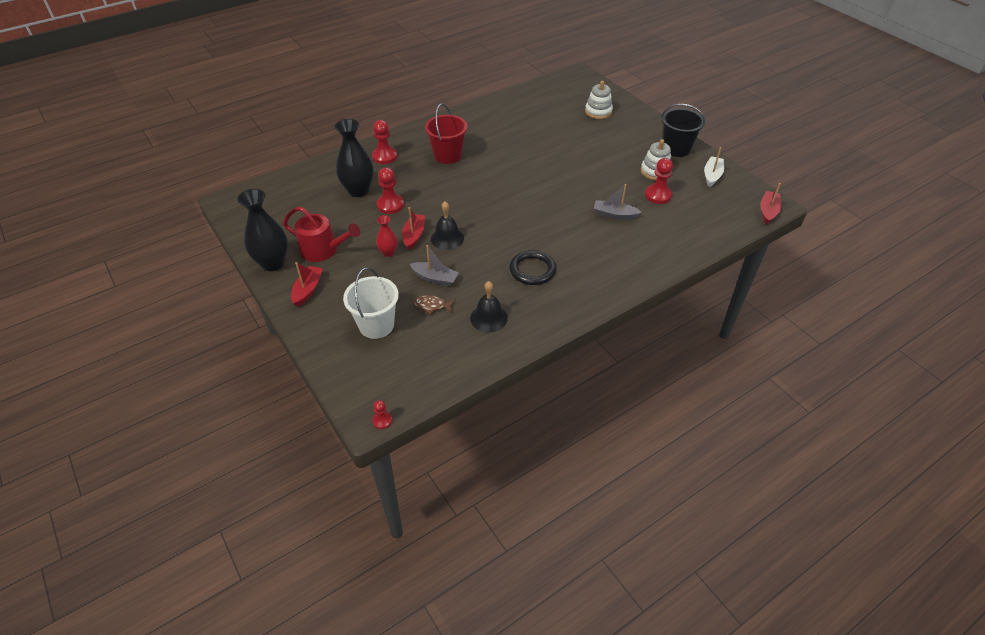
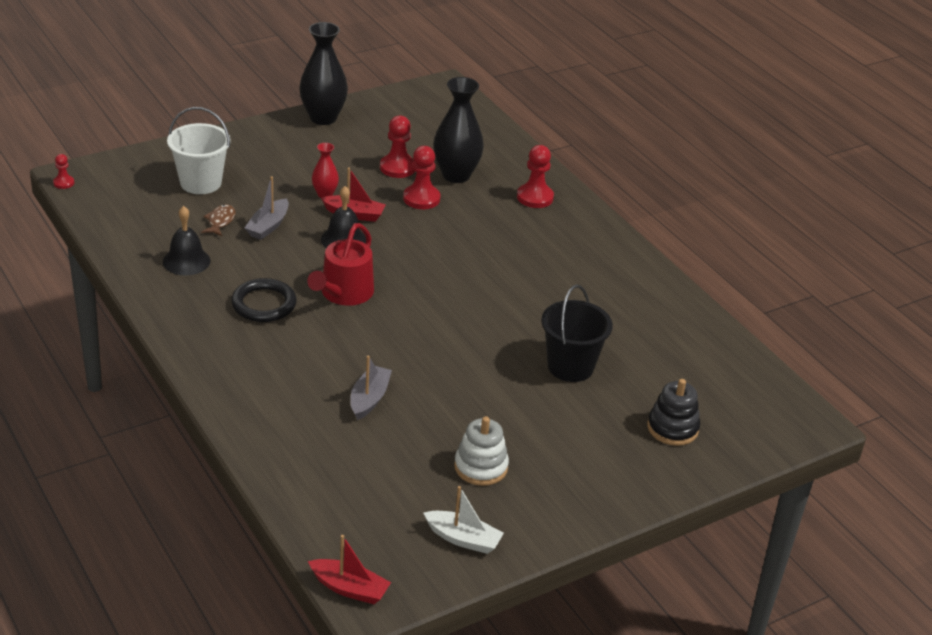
camera: 90 degrees right, 10 degrees down
(308, 290) = (272, 140): red boat -> none
(323, 250) = (339, 149): red watering can -> red watering can (344, 293)
(447, 155) = (535, 252): red bucket -> none
(598, 112) = (672, 428): white stacking toy -> black stacking toy
(658, 195) = (413, 457): red pawn -> red pawn (397, 168)
(676, 149) = (550, 509): black bucket -> black bucket (570, 366)

